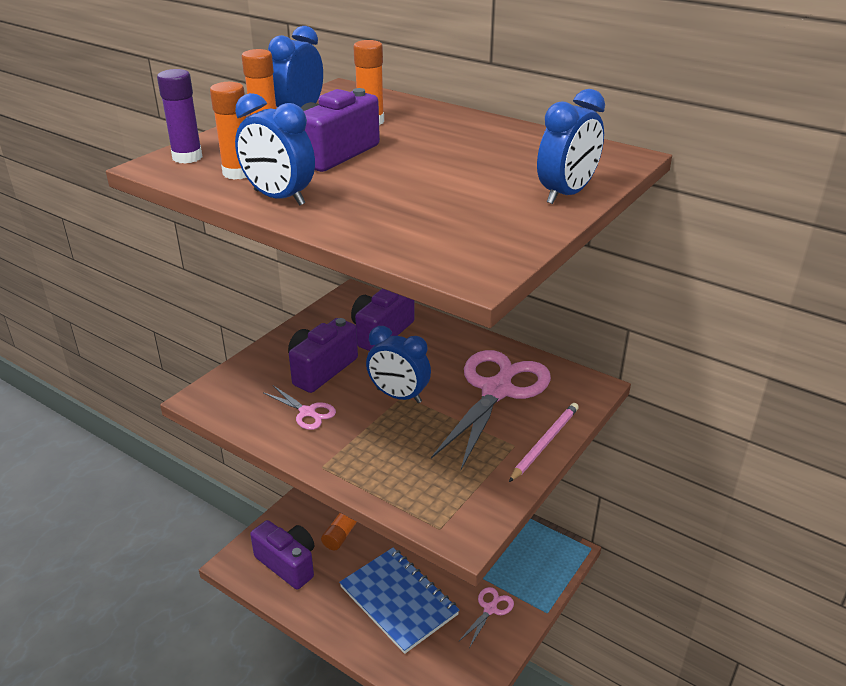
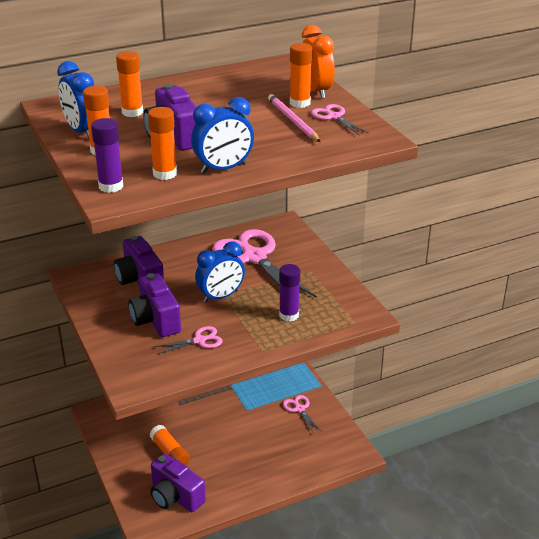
camera: 60 degrees left, 0 degrees up
(288, 563) = (175, 496): purple camera -> purple camera turned 120 degrees counterclockwise
(398, 601) = (258, 449): blue notebook -> none
(406, 461) = (289, 315): none -> purple glue stick
(504, 224) = (334, 117): none -> pink scissors
(515, 194) = (300, 103): none -> orange glue stick
(545, 443) = (318, 259): pink pencil -> pink pencil (292, 120)
(566, 194) = (316, 91): blue clock -> orange clock

